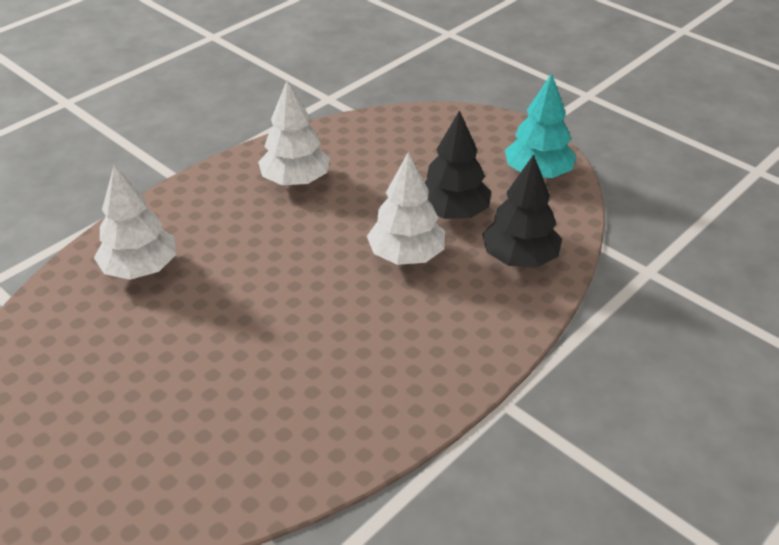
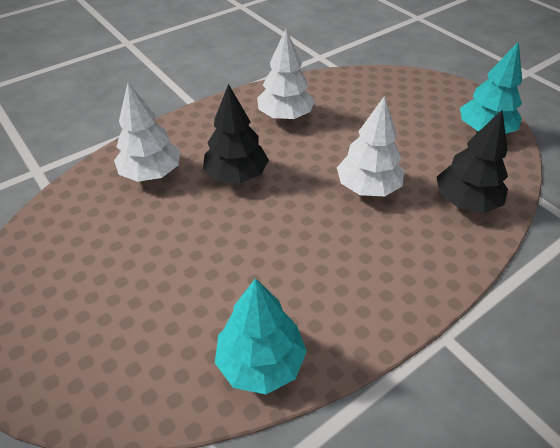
camera: 10 degrees right, 5 degrees up
(309, 454) = (261, 362): none -> turquoise tree
(453, 212) = (410, 155): black tree -> black tree (236, 175)

